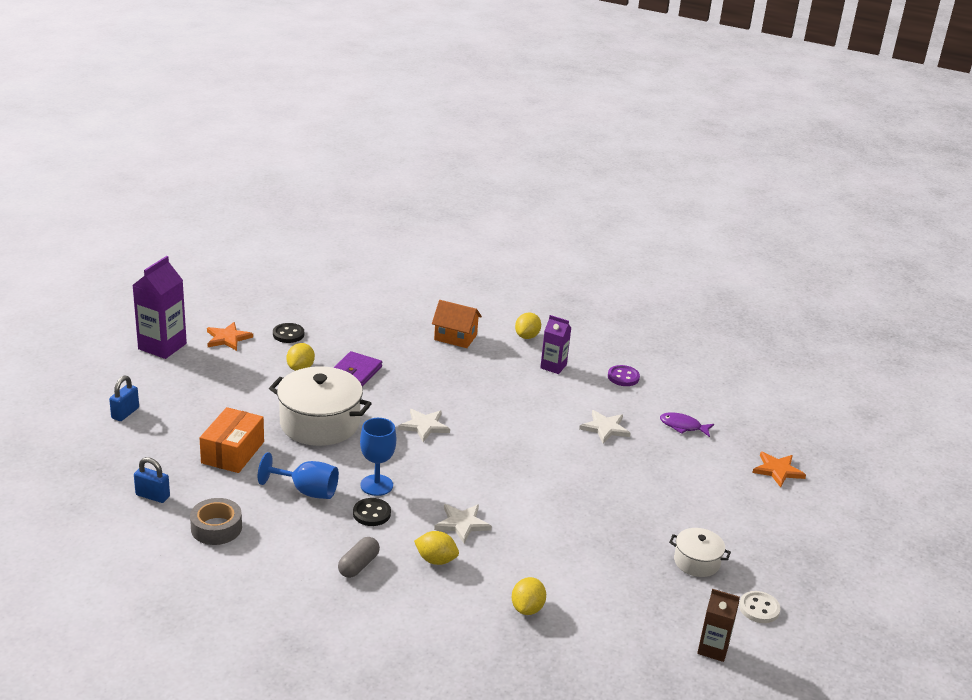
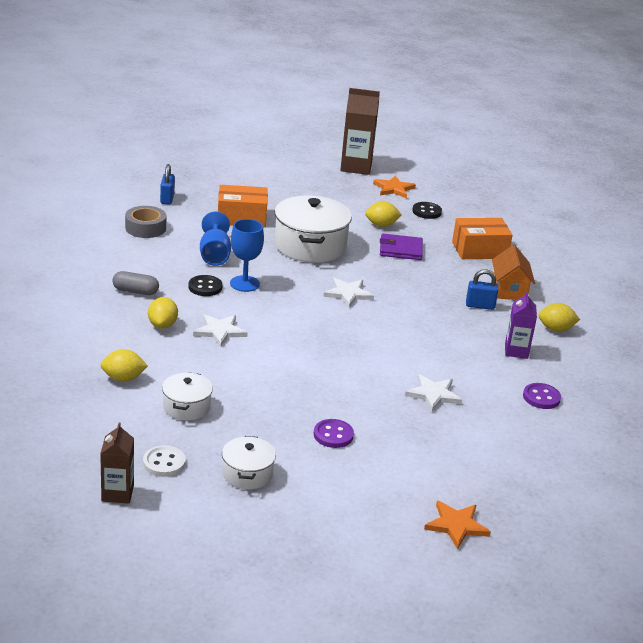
camera: 70 degrees right, 0 degrees up
(125, 413) = (257, 171): blue padlock -> blue padlock (480, 306)
(162, 346) = (356, 167): purple carton -> brown carton
(379, 329) = (479, 250): none -> orange box
(587, 575) = (186, 407): none -> white pot
(651, 499) = (333, 435): none -> purple button
(683, 426) = (483, 447): purple fish -> none
(759, 608) = (195, 522): white button -> white button (164, 463)

